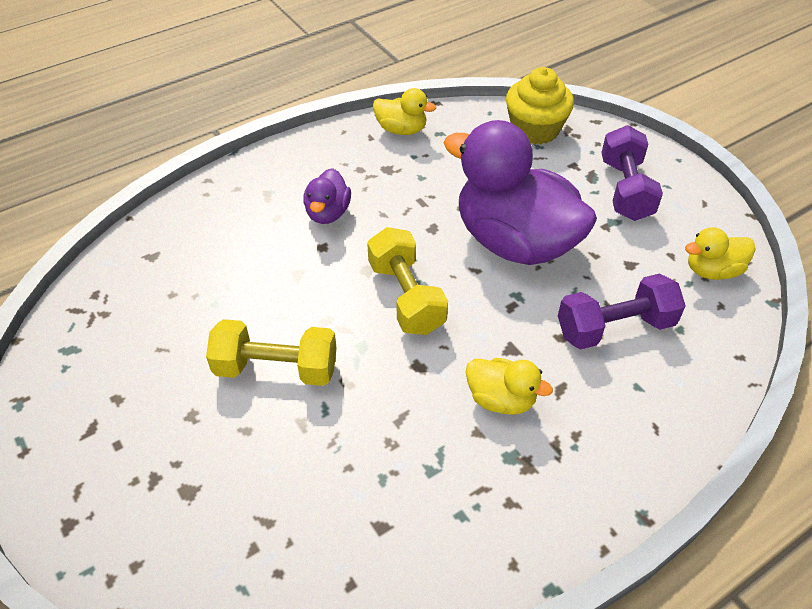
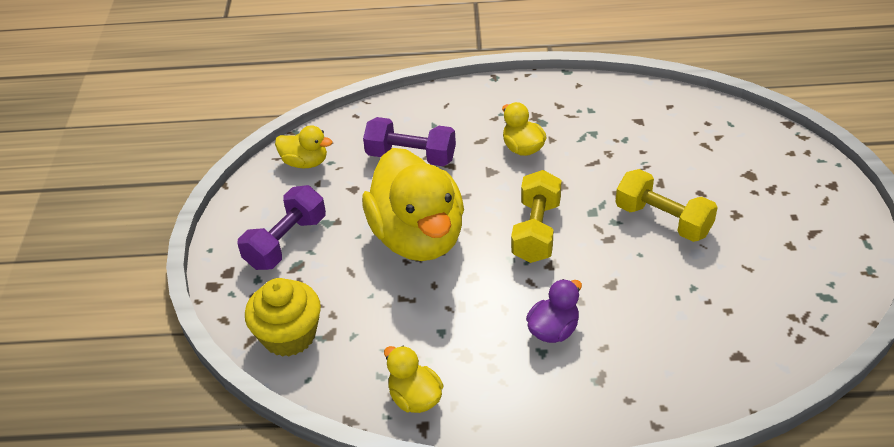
camera: 145 degrees left, 5 degrees down
(515, 242) = (418, 237): purple duck -> yellow duck

